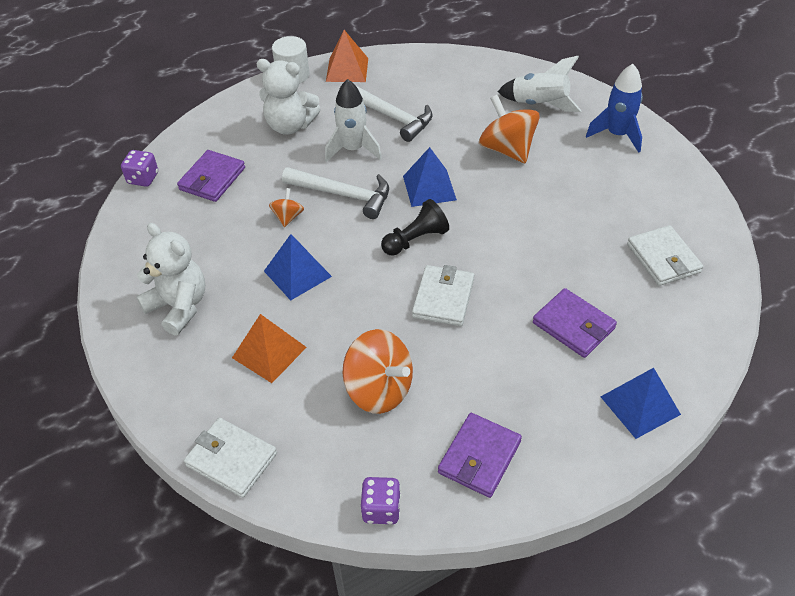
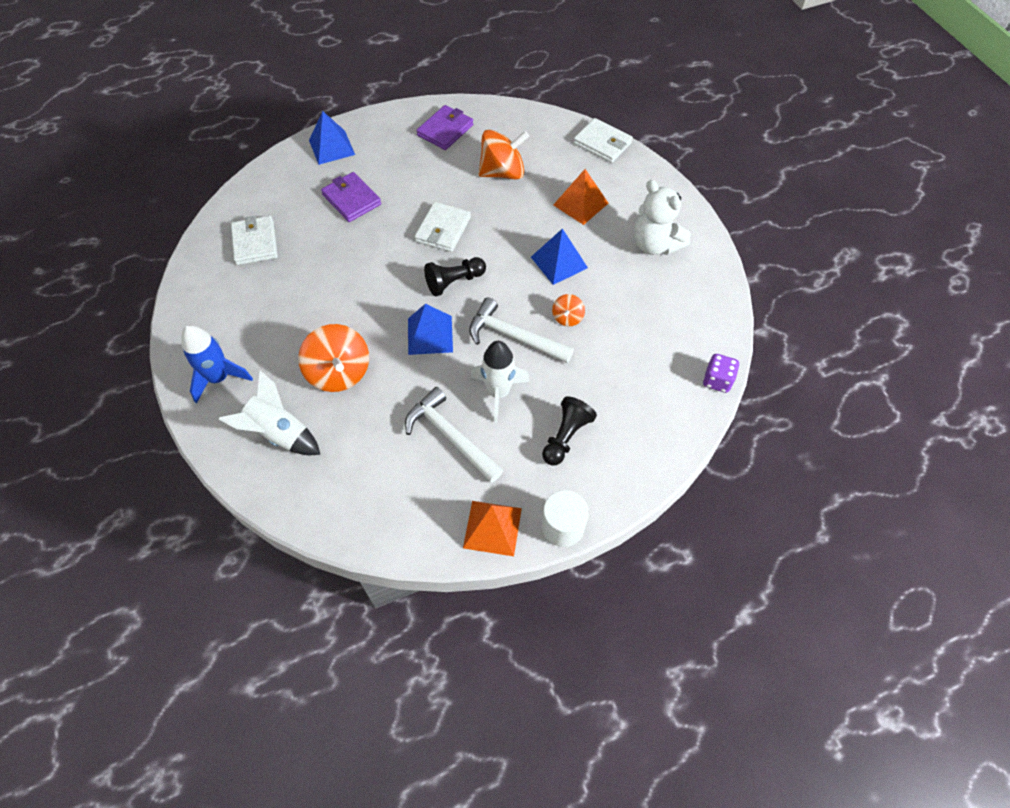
camera: 175 degrees left, 10 degrees up
(212, 179) = (645, 371): purple wallet -> none
(290, 125) = (566, 437): white teddy bear -> black pawn
(379, 389) = (503, 172): orange spinning top -> orange spinning top turned 120 degrees clockwise
(381, 509) = (510, 112): purple dice -> none

